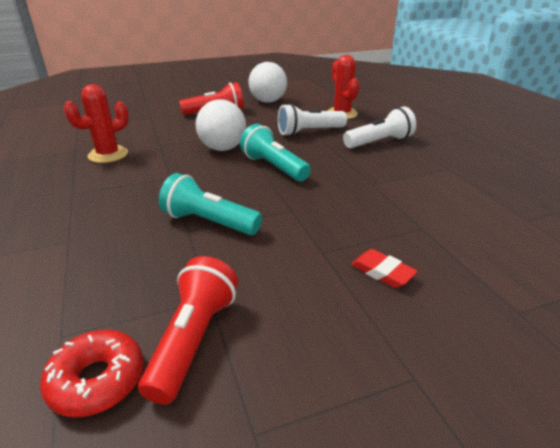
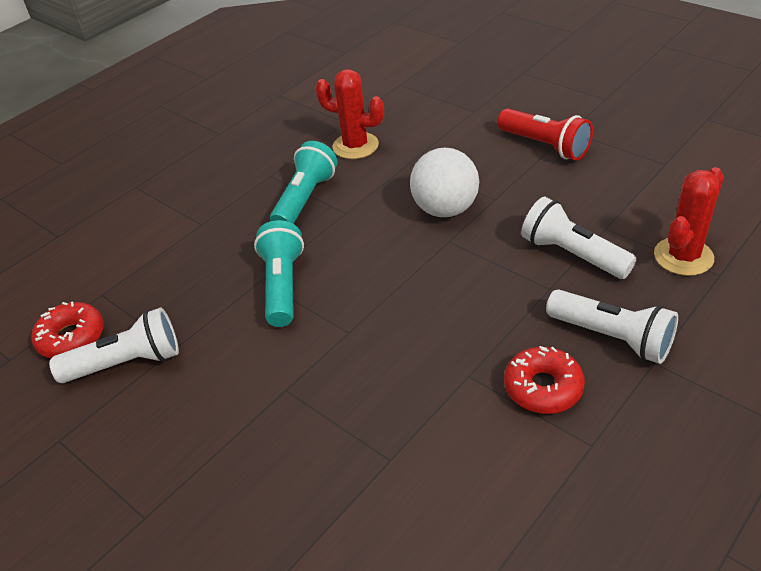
camera: 65 degrees right, 10 degrees up
(193, 339) = (127, 363): red flashlight -> white flashlight
(268, 101) = (641, 166): white ball -> none
(274, 167) = (435, 272): turquoise flashlight -> turquoise flashlight (305, 199)
(382, 272) = (278, 449): red eraser -> none
(399, 167) = (543, 388): none -> red donut

